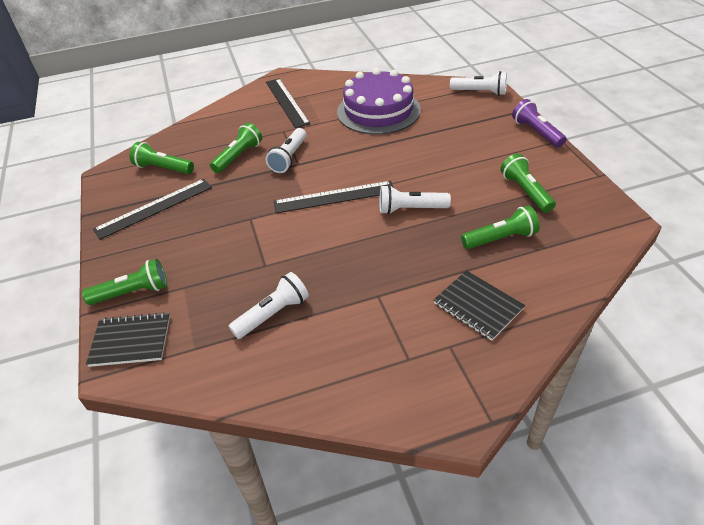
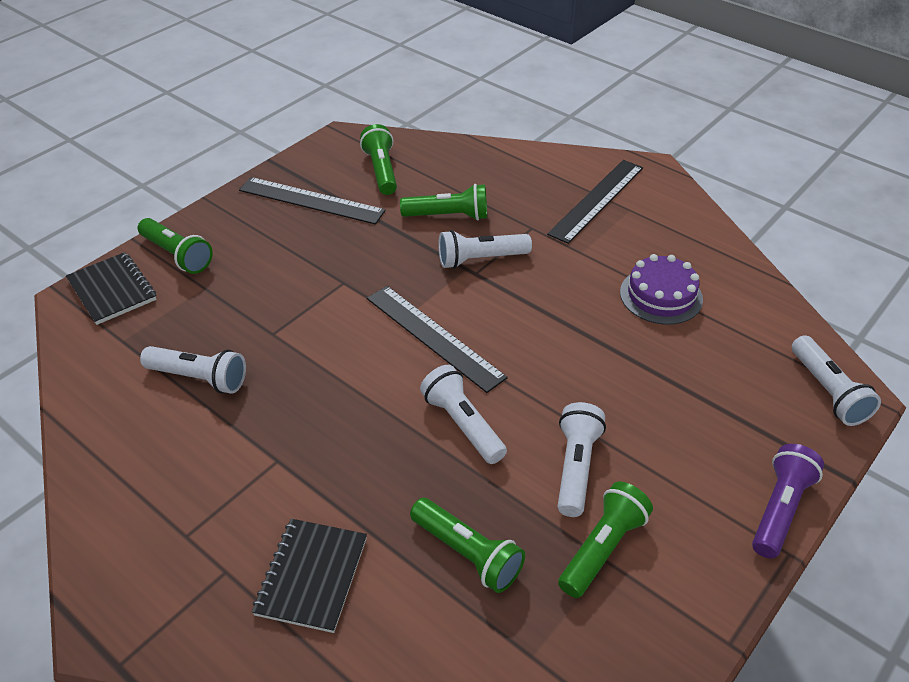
camera: 55 degrees right, 0 degrees up
(378, 111) = (661, 295): purple cake -> purple cake, size x0.58
(470, 181) = (576, 467): none -> white flashlight

